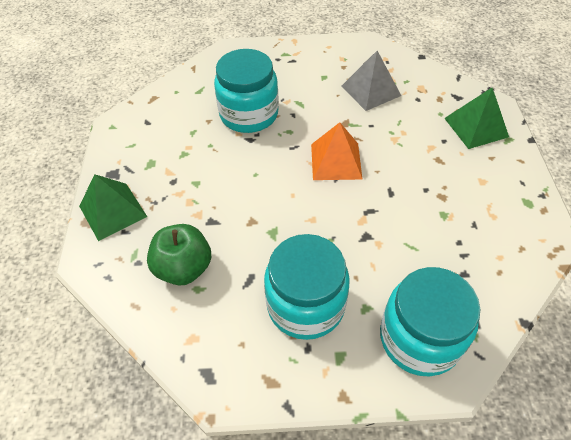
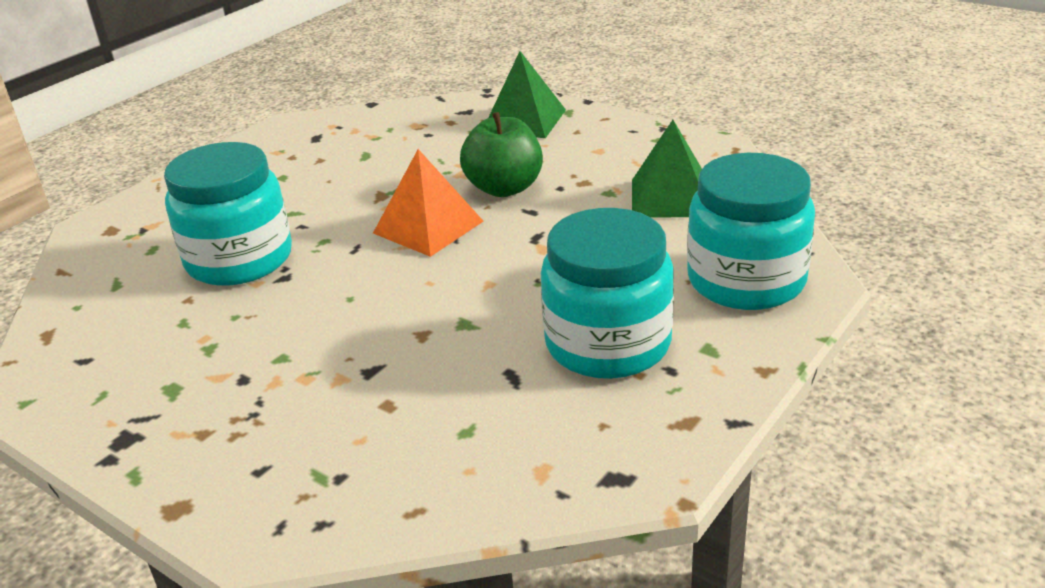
camera: 50 degrees left, 20 degrees down
(112, 211) = (200, 468): green pyramid -> green pyramid (670, 197)
(184, 268) = (414, 430): green apple -> green apple (504, 188)
(371, 90) = (363, 156): grey pyramid -> none

